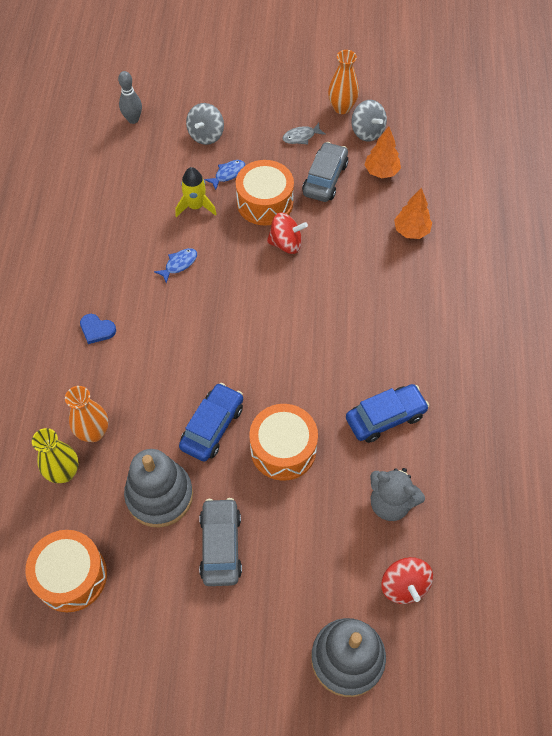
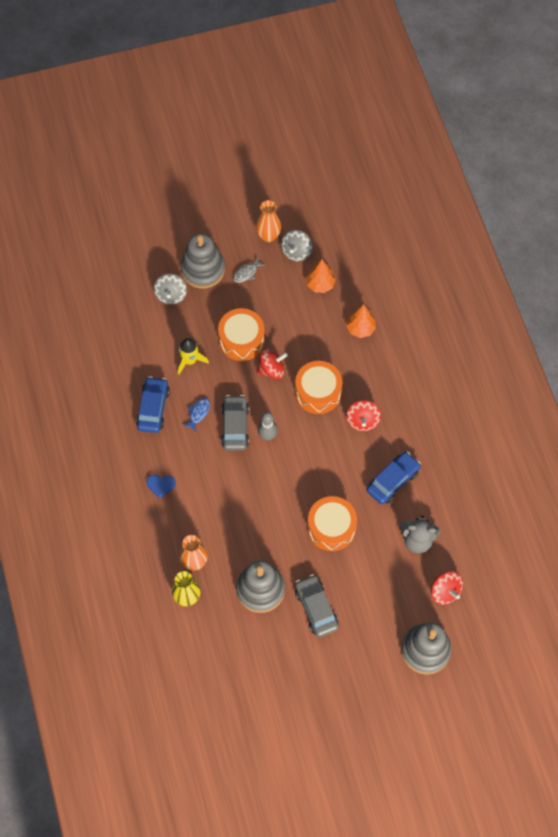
camera: 20 degrees left, 5 degrees up
(71, 576) = (225, 663): orange drum -> orange drum (318, 392)
(133, 119) = (106, 299): grey bowling pin -> grey bowling pin (267, 436)
(212, 427) = (276, 529): blue car -> blue car (153, 408)
(228, 174) = (203, 324): blue fish -> none
(253, 120) = (203, 269): none -> grey stacking toy
(325, 179) = (279, 304): grey car -> grey car (235, 426)
(367, 132) = (296, 252): grey spinning top -> grey spinning top turned 75 degrees clockwise
(374, 334) = (362, 421): none -> red spinning top

